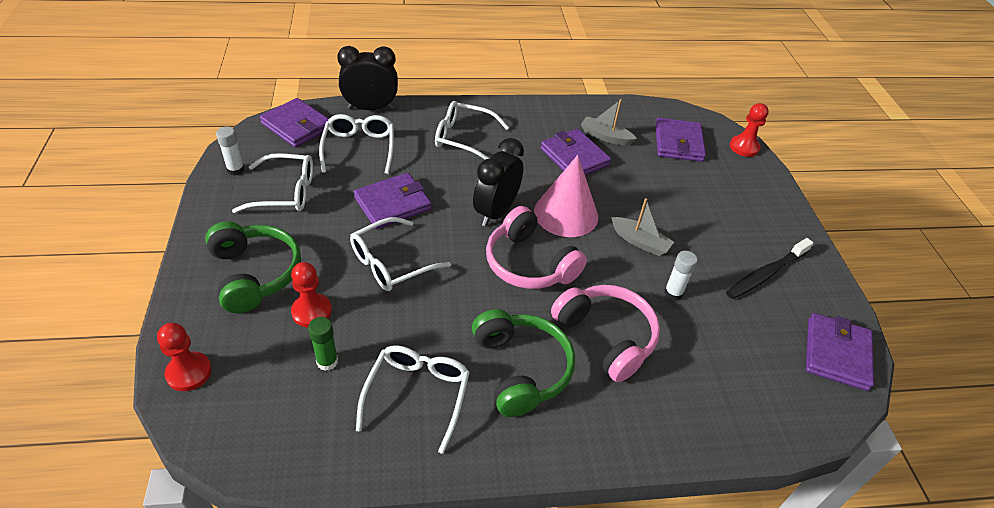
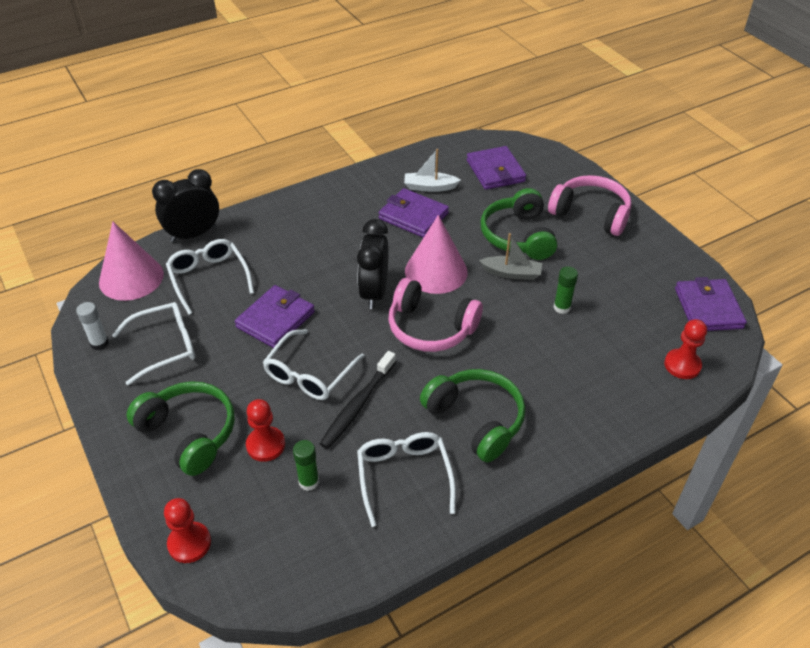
camera: 20 degrees left, 0 degrees up
(297, 126) = (131, 278): purple wallet -> pink cone
(463, 138) = (302, 233): white glasses -> none
(605, 137) = (429, 187): grey boat -> white boat
(606, 337) = (529, 365): pink headphones -> pink headphones (591, 214)
(666, 209) = (518, 236): none -> green headphones
(673, 293) = (562, 307): white glue stick -> green glue stick
(744, 147) = (552, 156): red pawn -> red pawn (682, 365)
(766, 274) = (625, 263): black toothbrush -> black toothbrush (358, 405)

